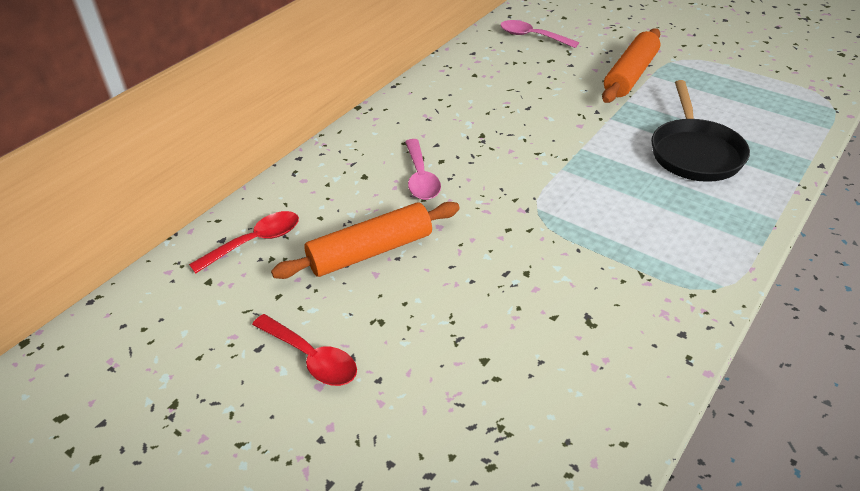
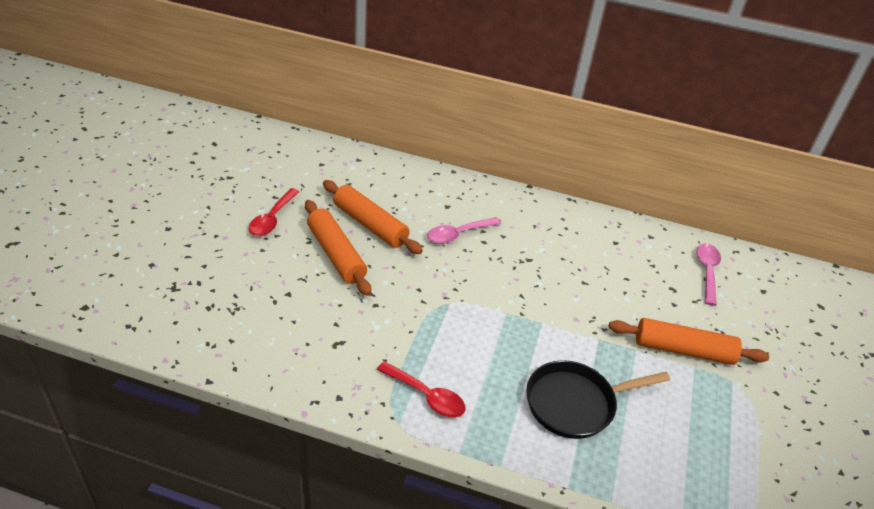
camera: 65 degrees right, 0 degrees up
(255, 242) = (361, 173): red spoon -> red spoon (427, 396)
(418, 295) = (336, 254): none -> orange rolling pin

